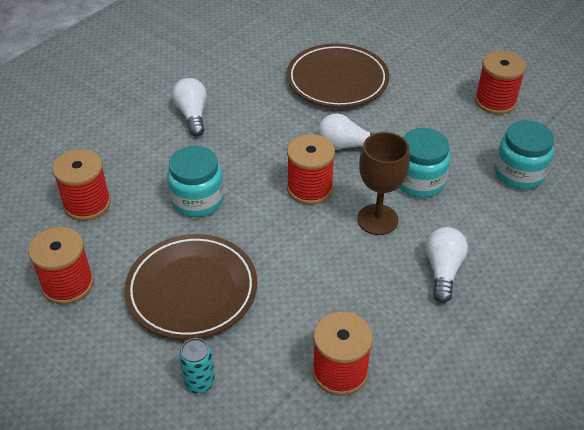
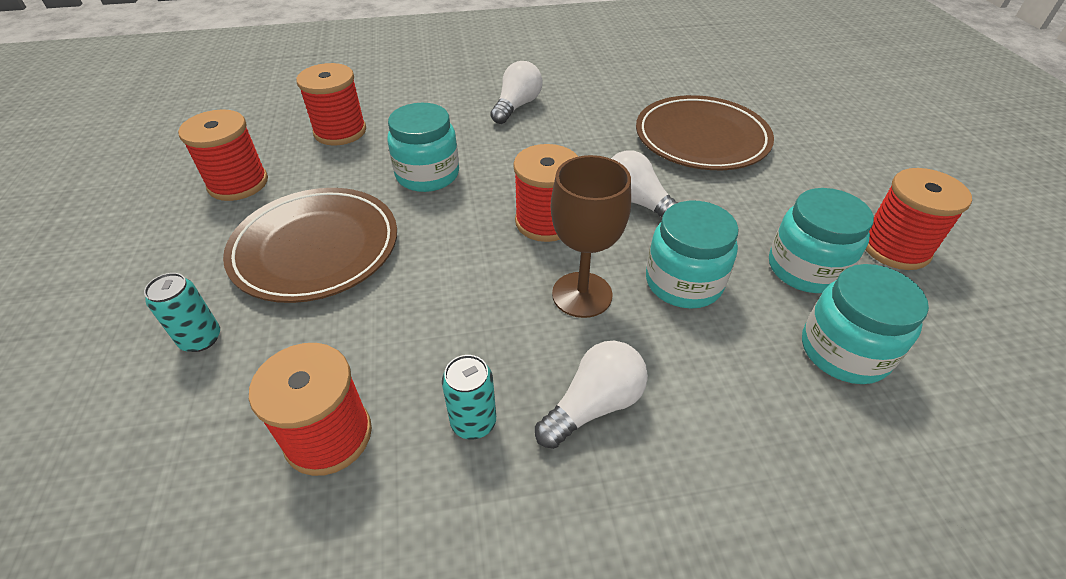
camera: 40 degrees right, 0 degrees up
(399, 316) = (473, 422): none -> turquoise can
(467, 138) = (805, 269): none -> turquoise jar

